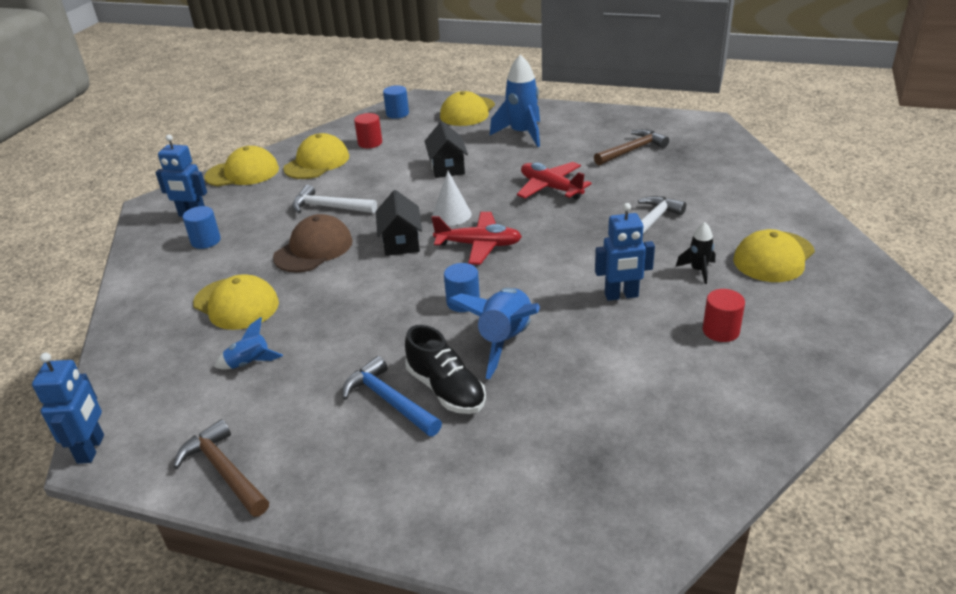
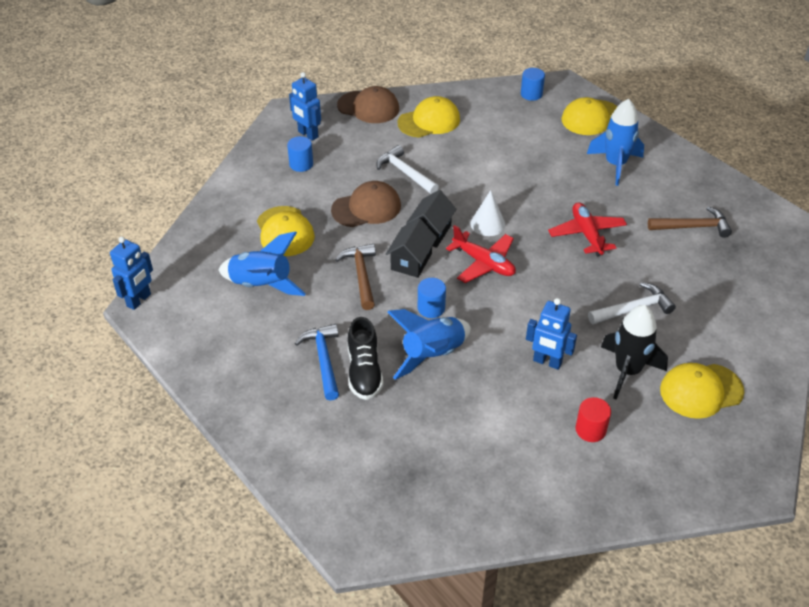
camera: 30 degrees right, 10 degrees up
(224, 471) = (198, 356): brown hammer -> brown hammer (361, 275)
(242, 173) = (368, 107): yellow cap -> brown cap
(249, 363) = (261, 285): blue rocket -> blue rocket, size x1.91
(370, 143) = (484, 118): red cylinder -> none
(447, 167) = (523, 173): black house -> black house (411, 261)
(698, 270) = (627, 371): black rocket -> black rocket, size x1.91

